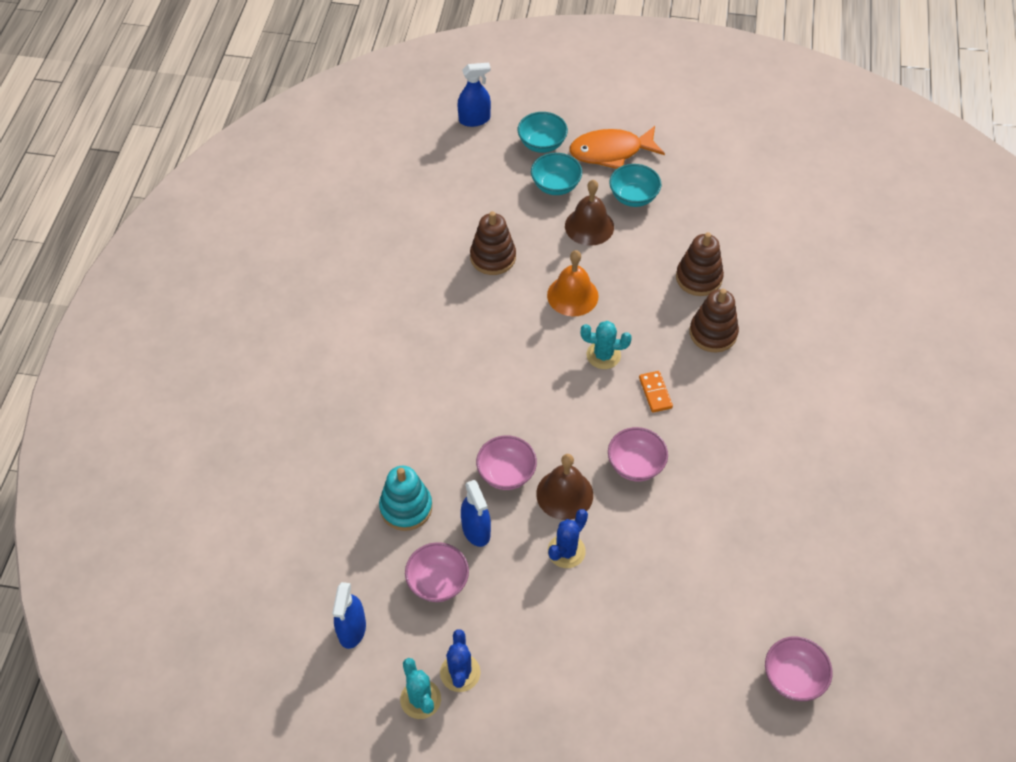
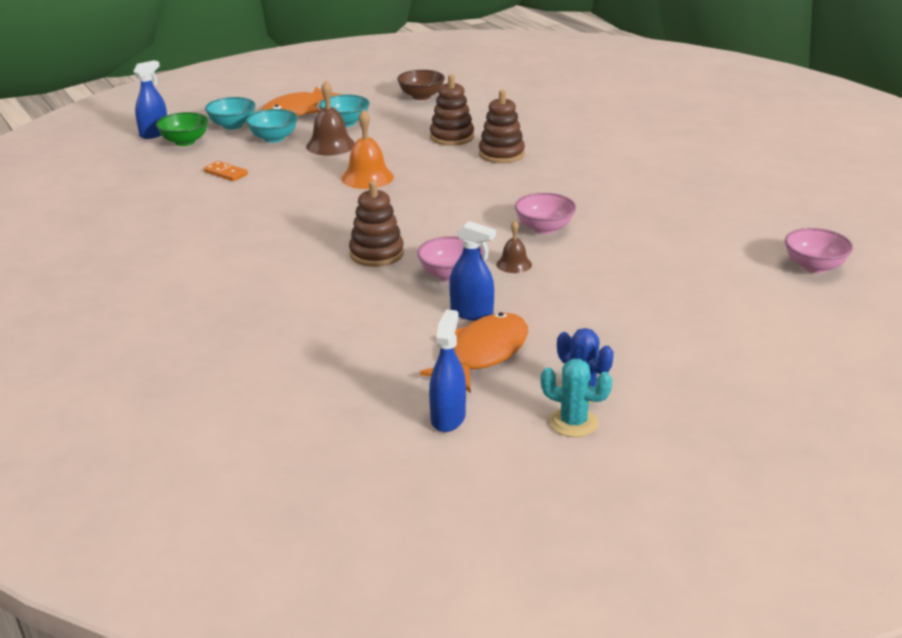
camera: 40 degrees left, 25 degrees down
(352, 629) = (448, 418): blue spray bottle -> blue spray bottle turned 135 degrees counterclockwise
(406, 507) = (391, 330): turquoise stacking toy -> none
(438, 582) = (483, 354): pink bowl -> orange fish
(486, 147) = (185, 142): none -> green bowl
(493, 257) = (271, 185): brown stacking toy -> brown stacking toy (376, 254)
(564, 494) = (514, 264): brown bell -> brown bell, size x0.59
(566, 551) = (561, 289): blue cactus -> none
(603, 355) = (436, 193): turquoise cactus -> none
(655, 393) = (504, 193): orange domino -> orange domino (226, 173)
(739, 192) = (421, 96): none -> brown bowl

